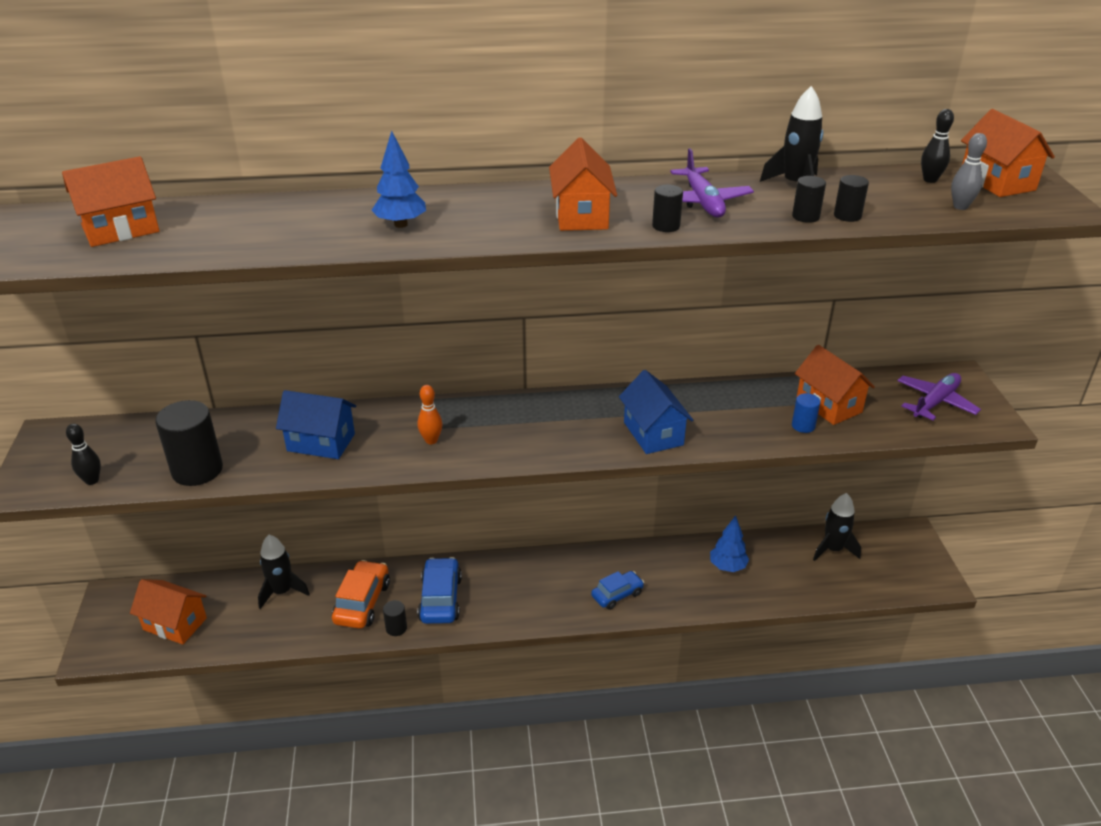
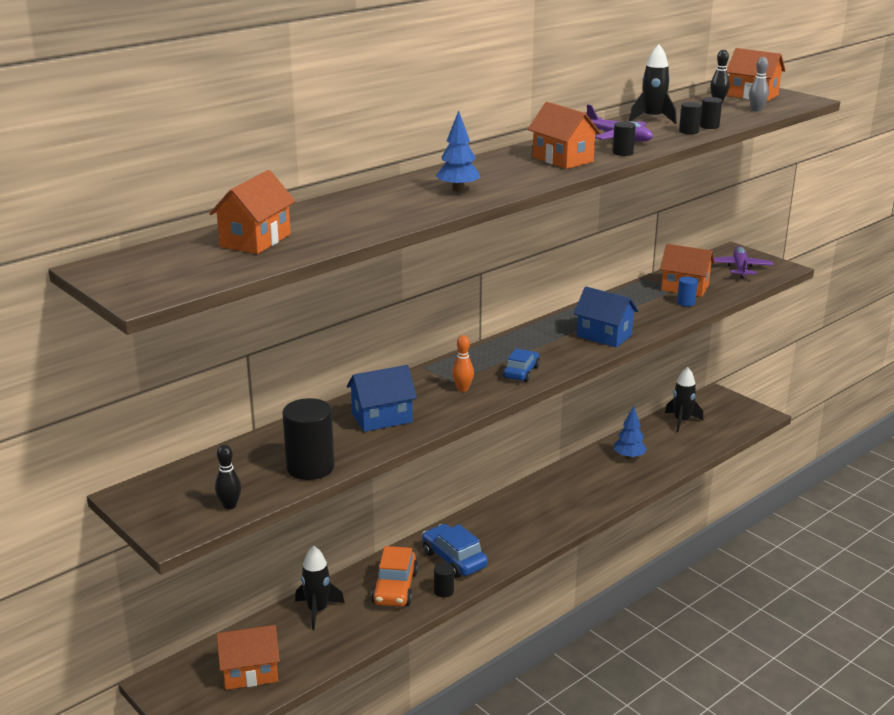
camera: 35 degrees left, 10 degrees down
(362, 602) = (395, 588): orange car -> orange car turned 150 degrees counterclockwise
(617, 595) = (577, 503): blue car -> blue car (521, 372)

